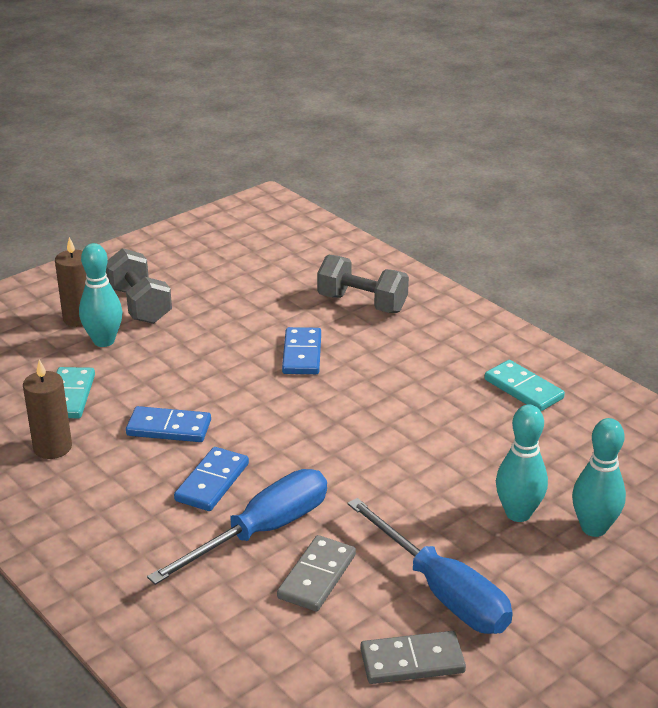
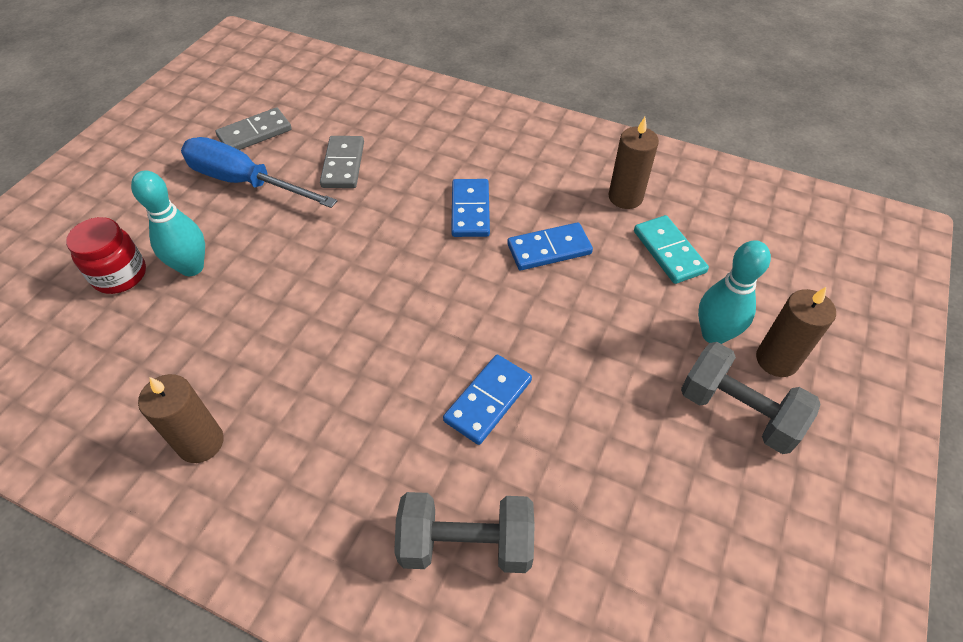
camera: 155 degrees right, 20 degrees up
(262, 531) = (403, 183): blue screwdriver -> none
(302, 354) = (488, 400): blue domino -> blue domino turned 60 degrees clockwise
(523, 389) = (201, 442): turquoise domino -> brown candle
(593, 528) = (120, 275): turquoise bowling pin -> red jar

